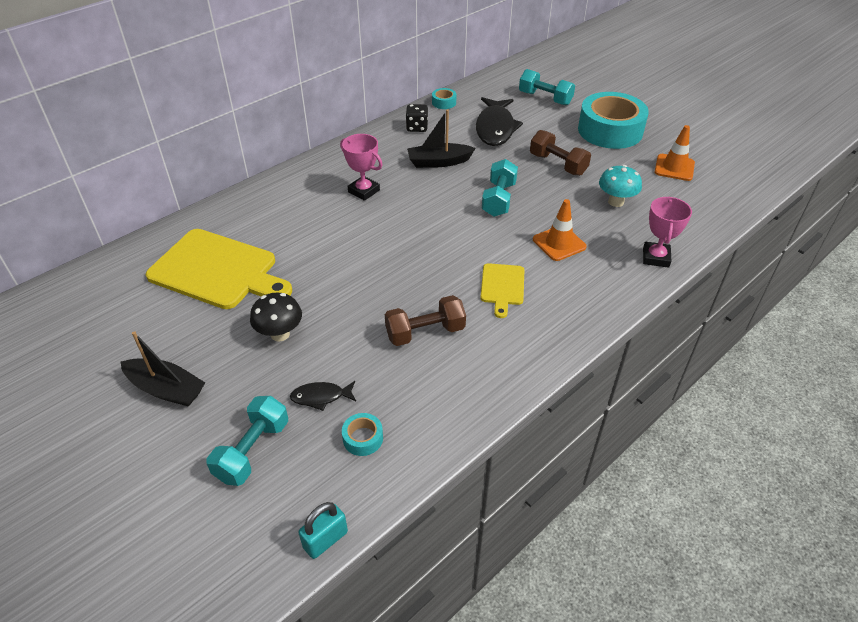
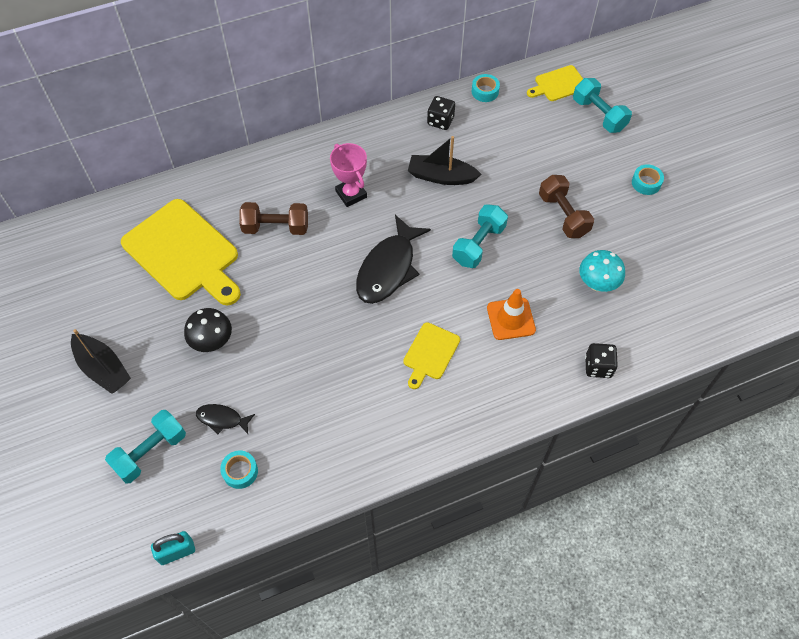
camera: 20 degrees right, 15 degrees up
(425, 332) = (337, 382): brown dumbbell -> brown dumbbell (276, 227)
(495, 128) = (522, 145): black fish -> black fish (388, 268)
(501, 87) = (558, 84): none -> yellow cutting board
(610, 130) = (646, 183): turquoise tape -> turquoise tape, size x0.40
(655, 257) = (598, 367): pink trophy -> black dice
(674, 167) = (687, 256): orange traffic cone -> none

